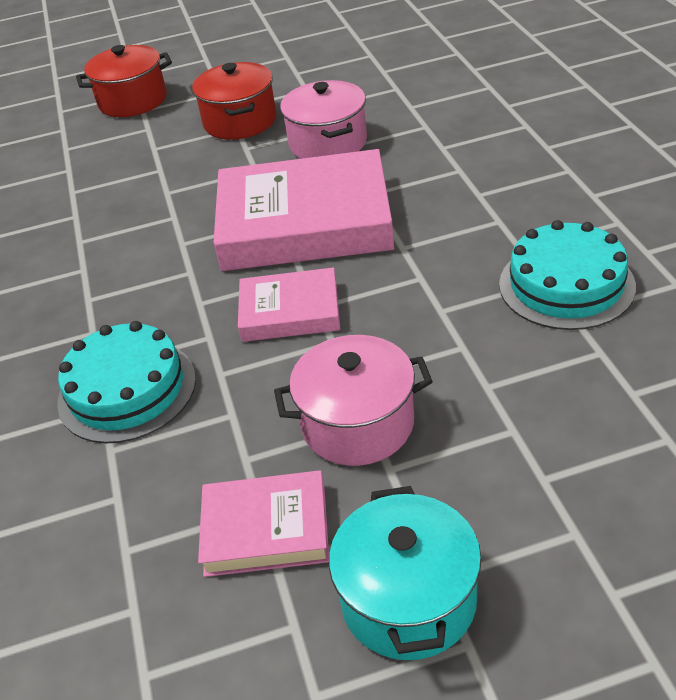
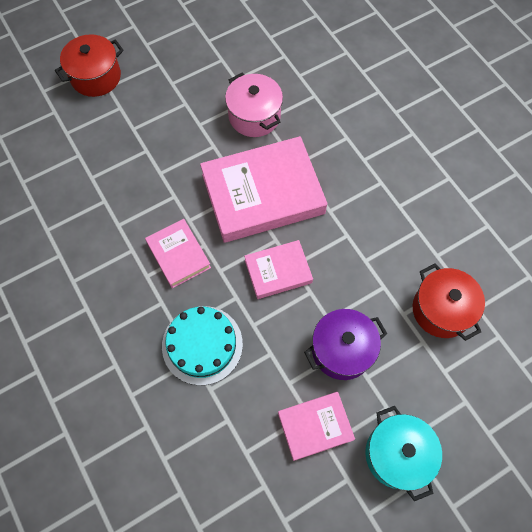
camera: 20 degrees left, 25 degrees up
(146, 280) = (178, 255): none -> pink book
(240, 121) = (185, 96): red pot -> red pot (441, 310)
(358, 424) = (342, 350): pink pot -> purple pot
(566, 285) = (430, 232): turquoise cake -> none

